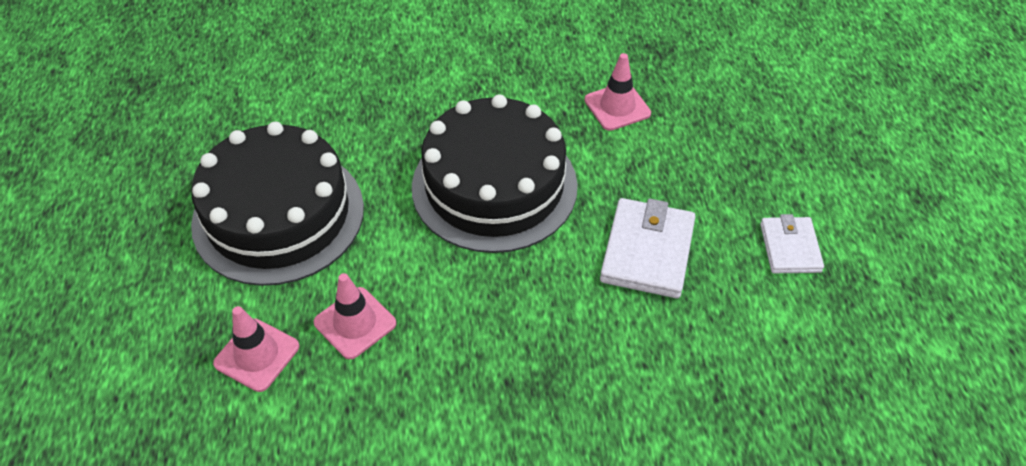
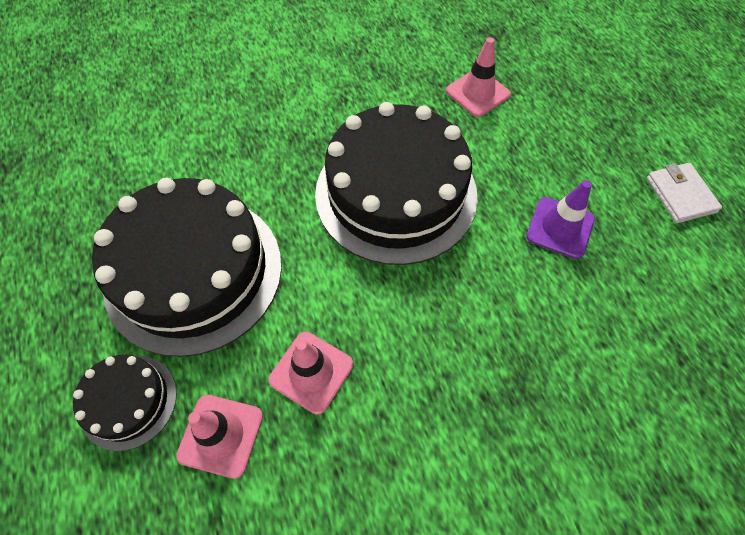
camera: 15 degrees left, 10 degrees up
(187, 309) = (129, 401): none -> black cake
(647, 251) = (560, 228): white wallet -> purple traffic cone

